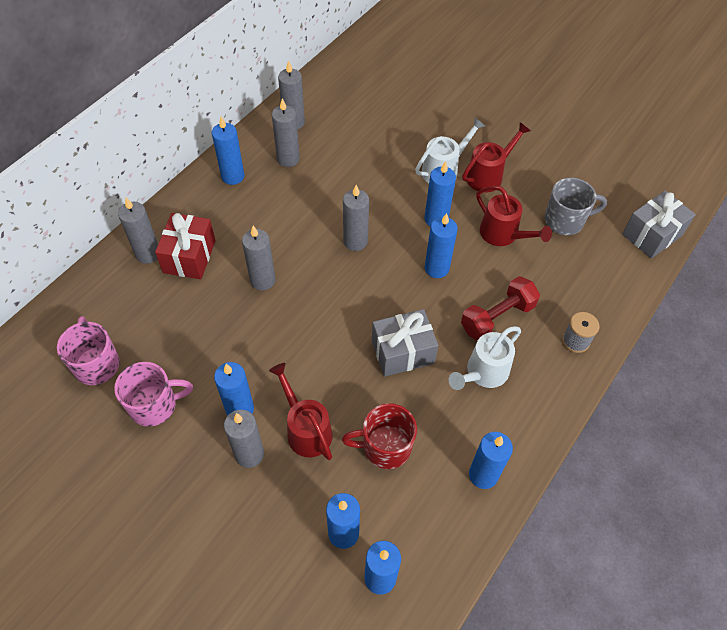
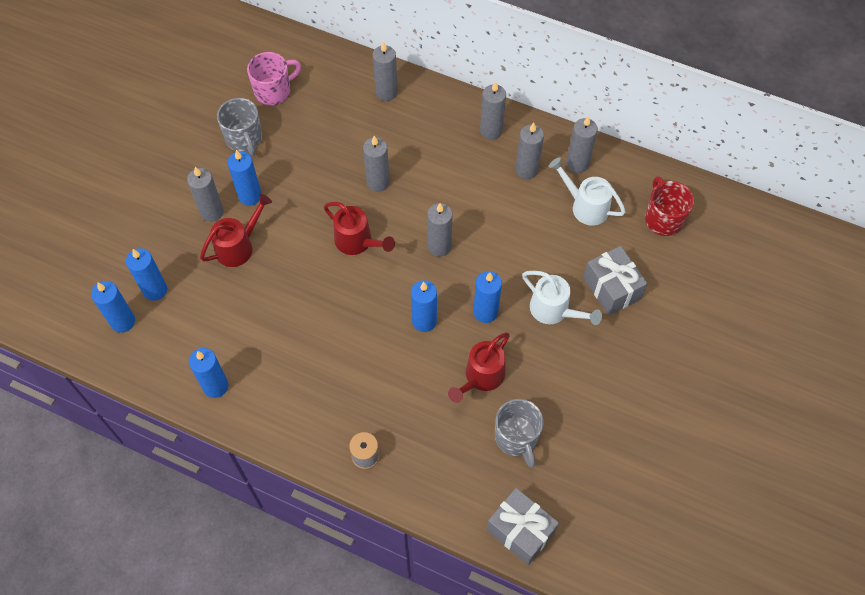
camera: 80 degrees right, 5 degrees up
(154, 405) = (244, 138): pink mug -> grey mug
(189, 256) = (390, 122): red gift -> none
(232, 176) = (491, 130): blue candle -> grey candle
(385, 447) = (231, 307): red mug -> red mug (663, 219)
(402, 352) = (325, 306): grey gift -> grey gift (612, 288)
(483, 373) = (314, 375): white watering can -> white watering can (585, 206)
(488, 175) = (559, 355): red watering can -> red watering can (358, 242)
(497, 318) = (378, 382): red dumbbell -> none

